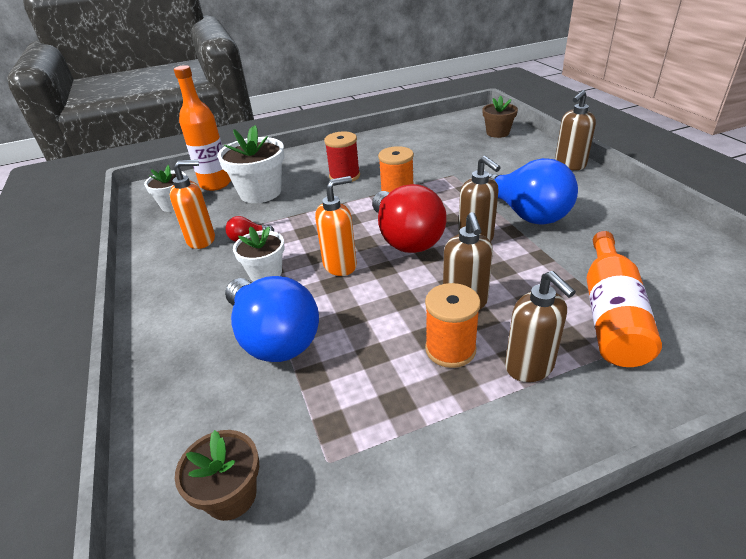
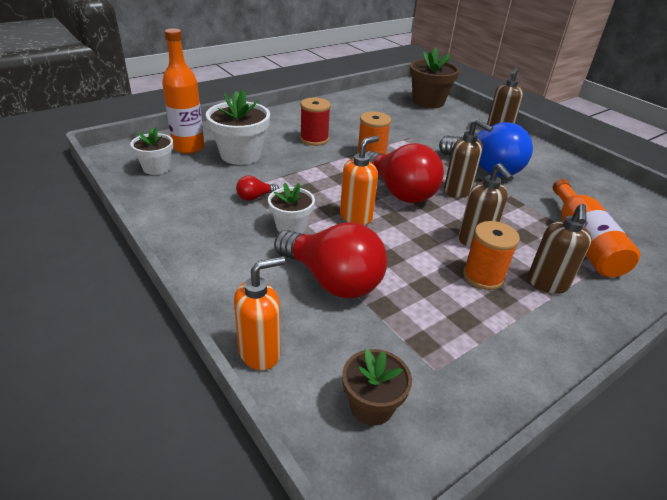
camera: 20 degrees left, 0 degrees up
(202, 240) = (208, 200): orange soap dispenser -> orange soap dispenser (260, 352)
(274, 337) = (332, 280): blue light bulb -> red light bulb
(497, 133) = (428, 102): brown flower pot -> brown flower pot, size x1.62
(529, 367) = (547, 284): brown soap dispenser -> brown soap dispenser turned 60 degrees clockwise

